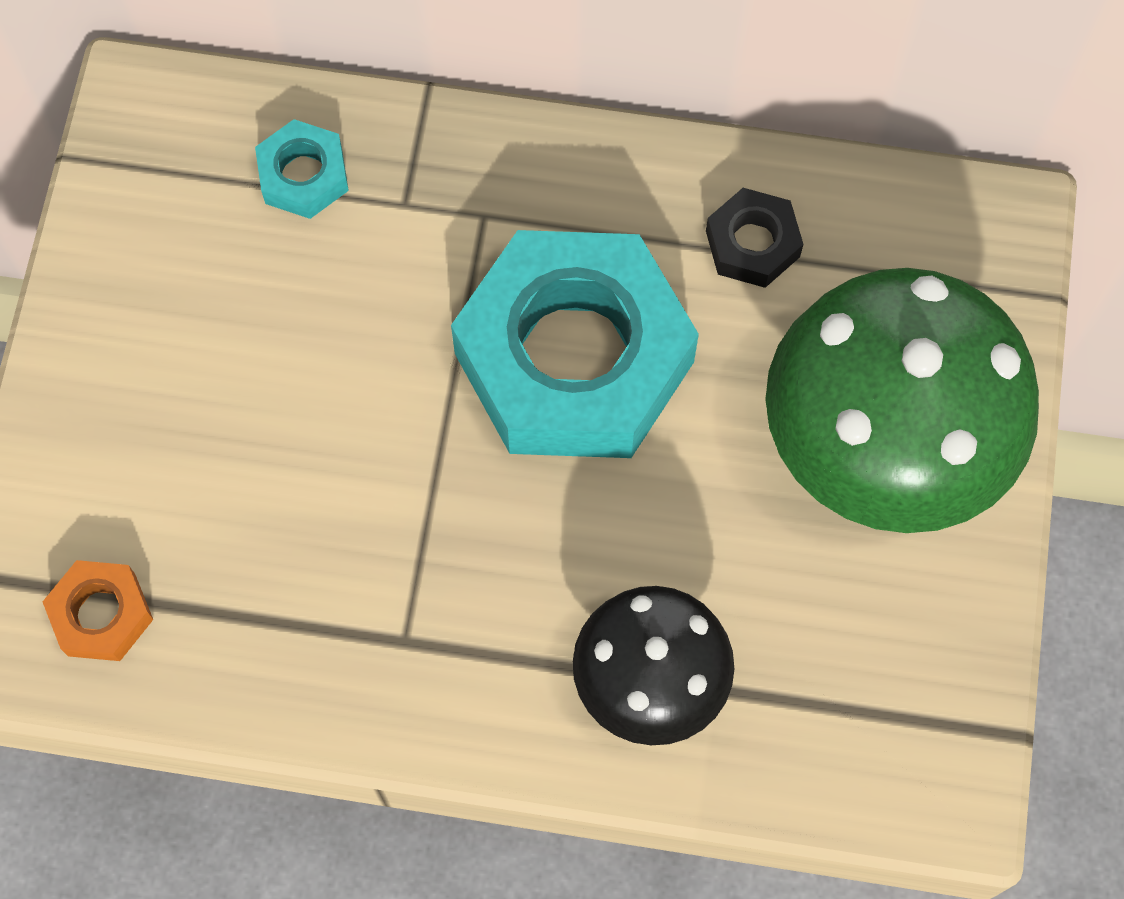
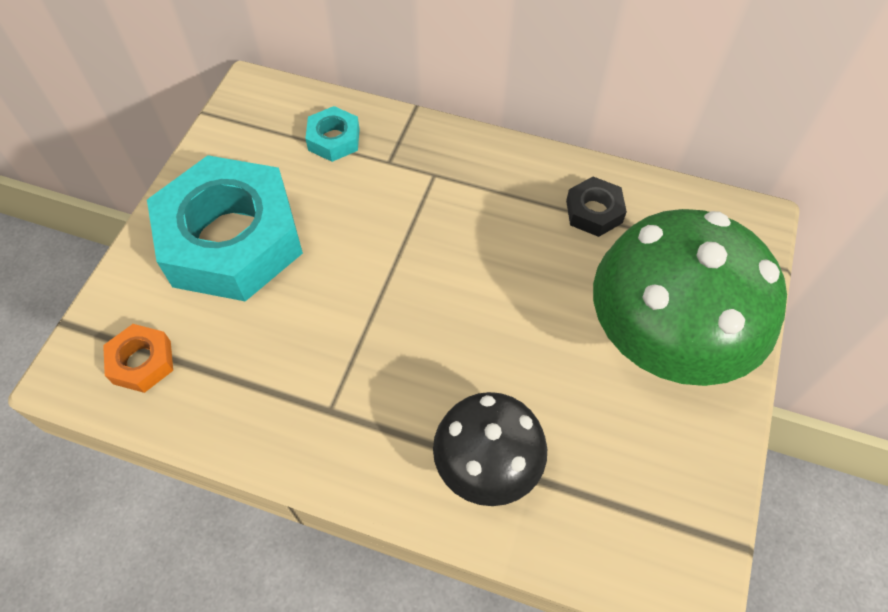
camera: 10 degrees right, 10 degrees down
(574, 358) = (473, 258): turquoise nut -> turquoise nut (231, 240)

